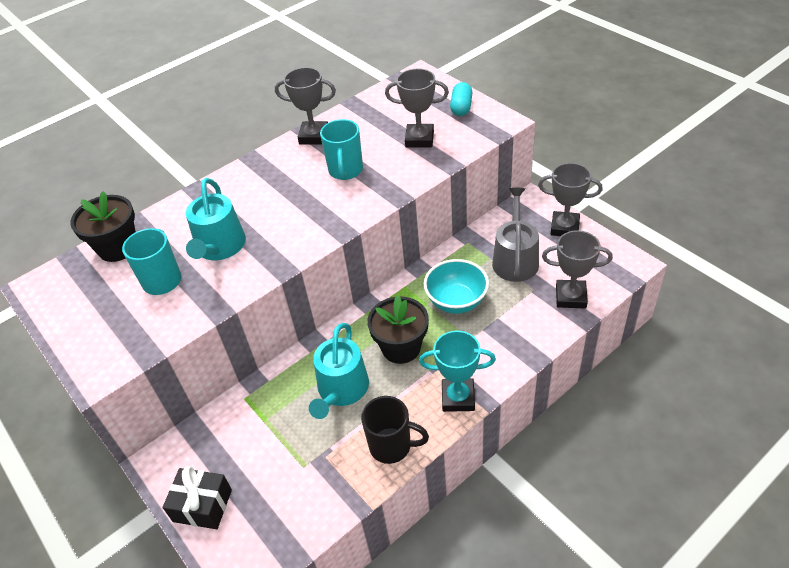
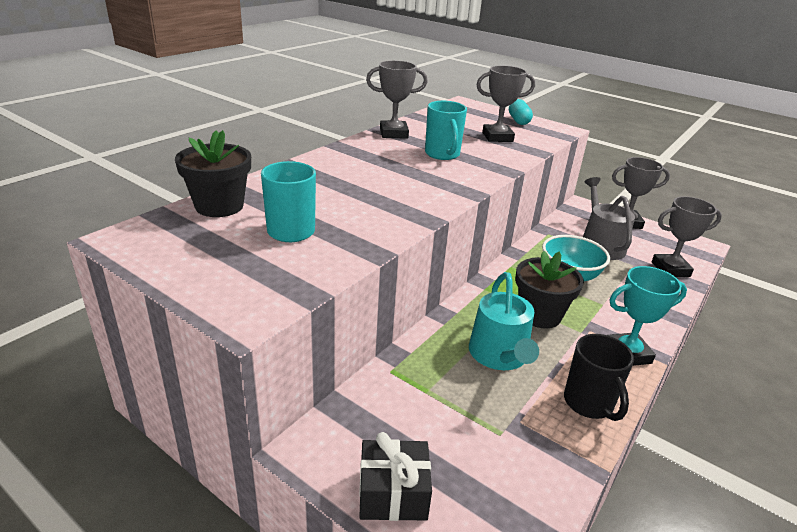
camera: 20 degrees left, 15 degrees down
(219, 247) = (344, 205): turquoise watering can -> none
(392, 446) = (589, 404): black mug -> black mug turned 75 degrees clockwise

